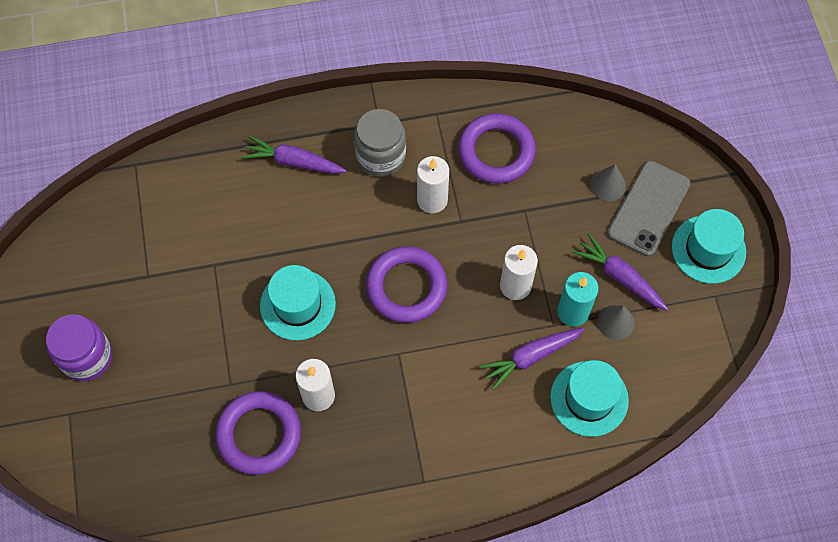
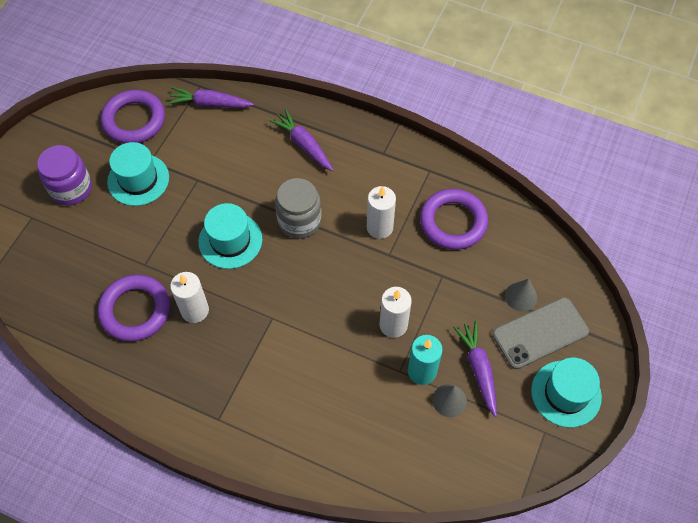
camera: 35 degrees right, 5 degrees down
(381, 156) = (367, 176): grey jar -> grey jar (299, 221)
(406, 287) = (314, 276): purple ring -> purple ring (134, 120)
(530, 357) = (364, 383): purple carrot -> purple carrot (210, 104)
(589, 398) = (385, 443): turquoise hat -> turquoise hat (138, 179)

